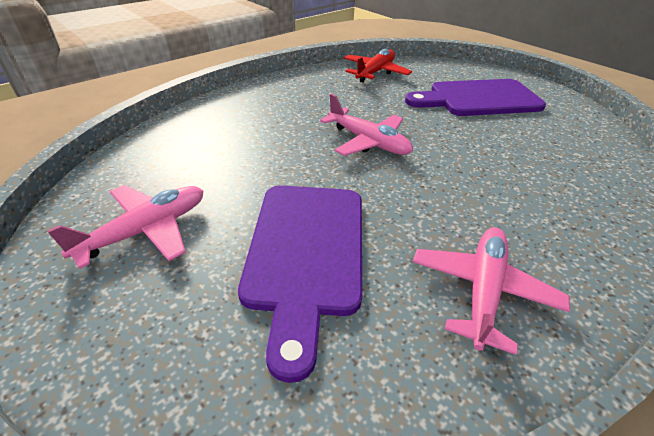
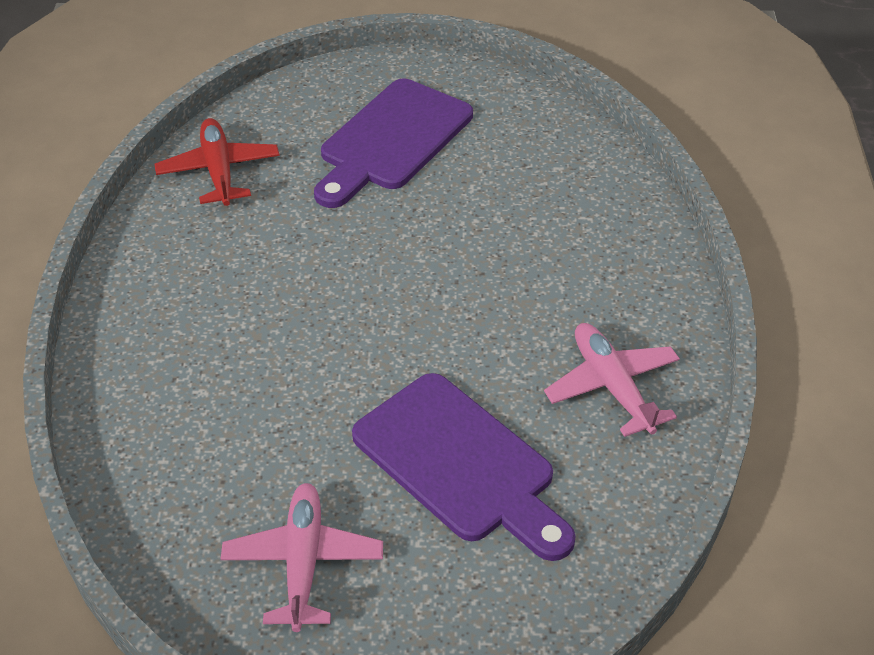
camera: 45 degrees left, 5 degrees up
(368, 142) = (357, 299): pink plane -> none

